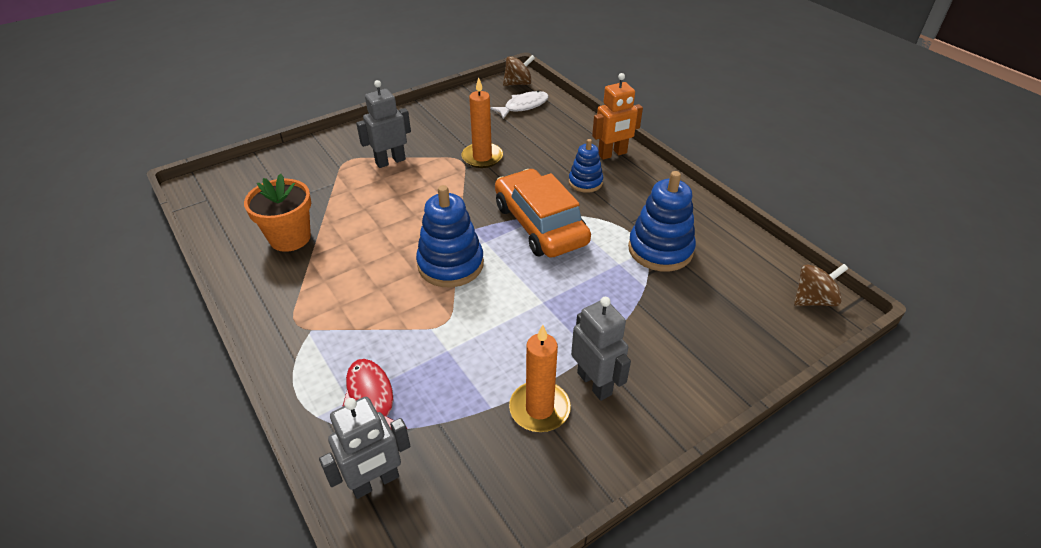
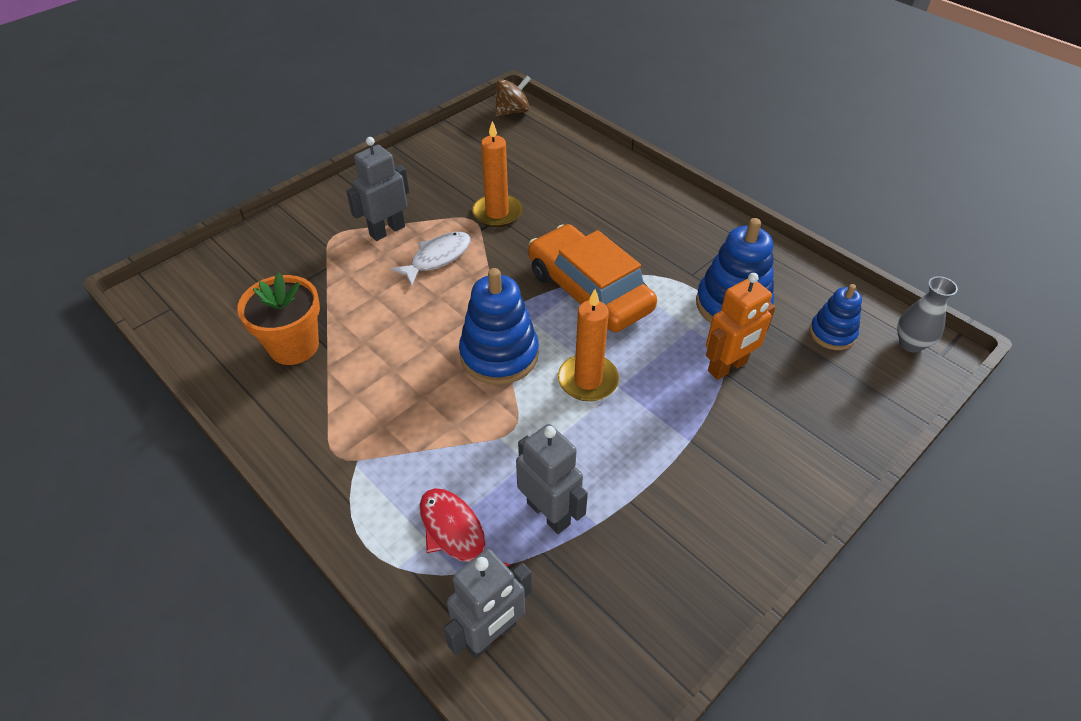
camera: 10 degrees left, 5 degrees up
(523, 106) = (527, 141): white fish -> white fish (437, 258)
(539, 409) = (651, 517): orange candle -> orange candle (588, 380)
(585, 182) = (626, 231): blue stacking toy -> blue stacking toy (832, 333)
(595, 383) = (703, 477): grey robot -> grey robot (549, 513)
(612, 154) = (647, 192): orange robot -> orange robot (728, 367)
(813, 300) = (911, 343): brown spinning top -> grey vase

